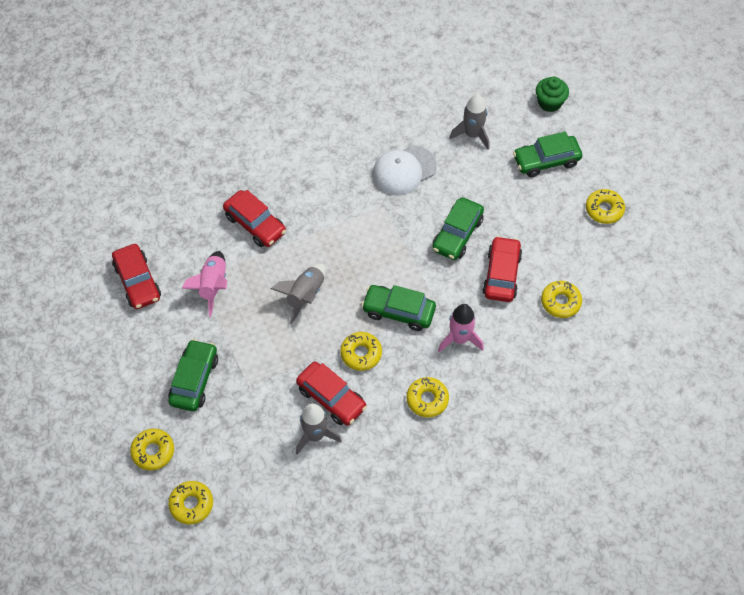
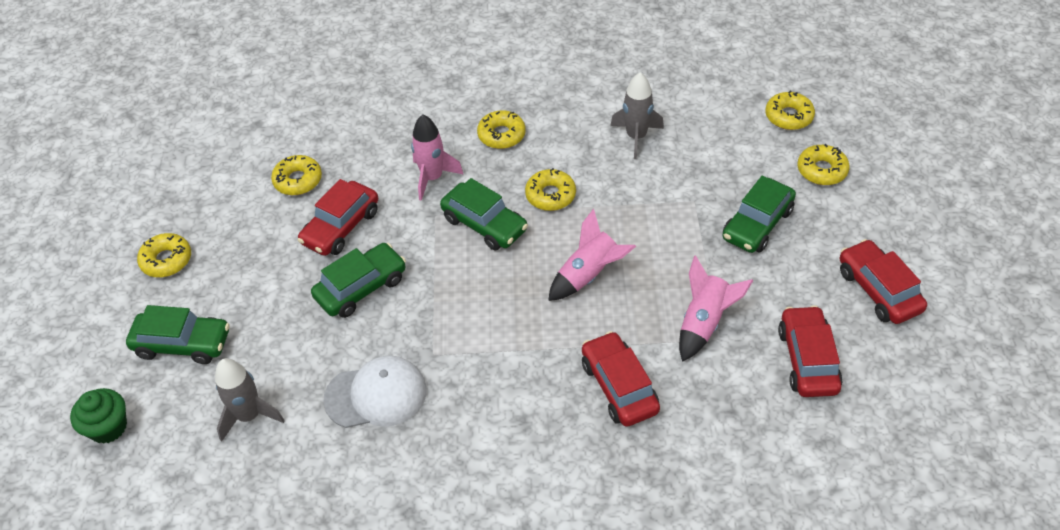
camera: 155 degrees left, 10 degrees down
(305, 296) = (589, 275): grey rocket -> pink rocket
(331, 398) = (604, 164): red car -> red car (878, 290)

